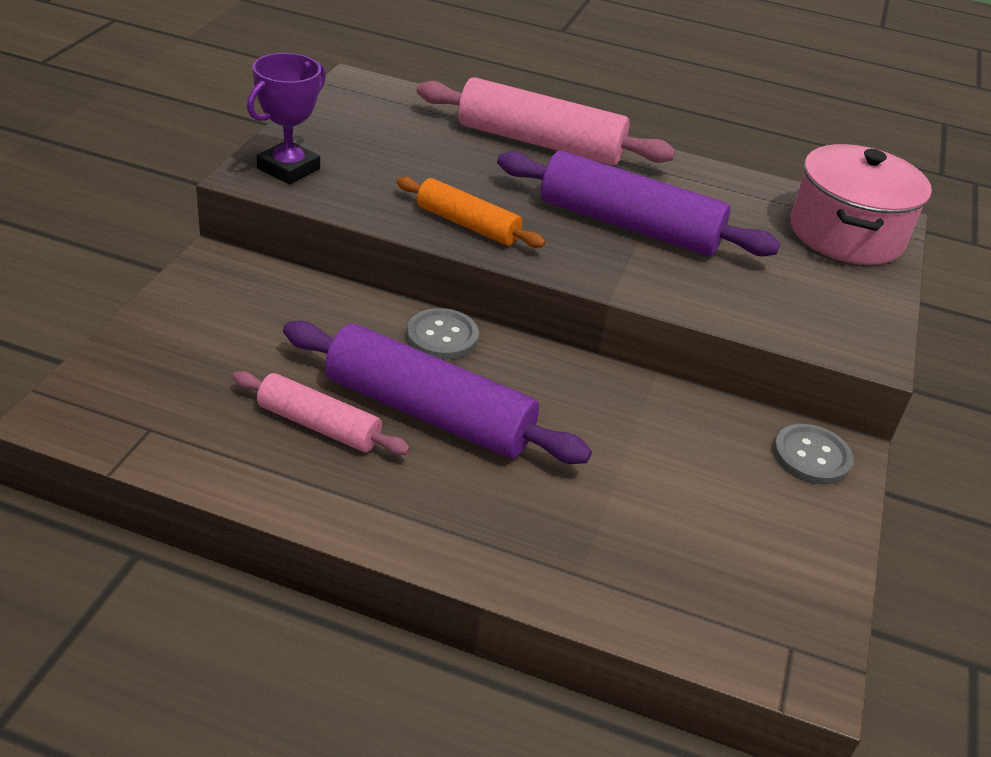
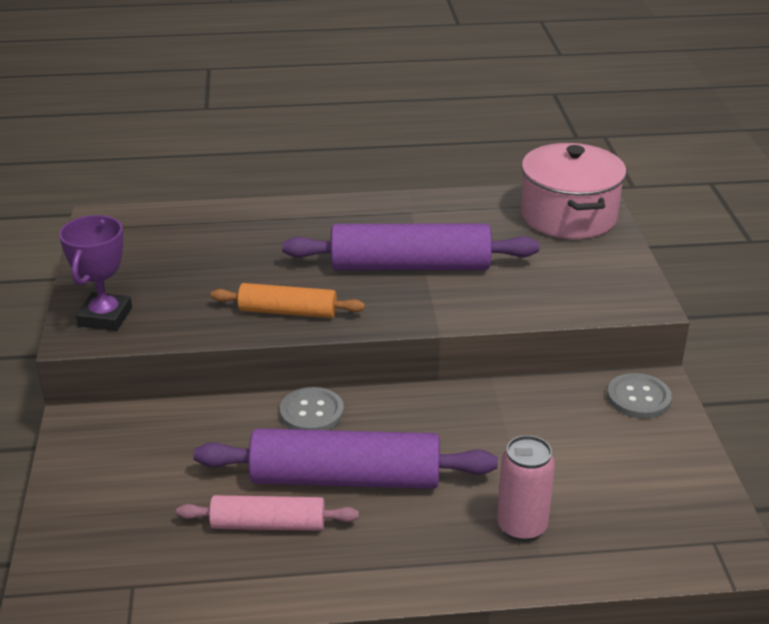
camera: 20 degrees left, 5 degrees down
(539, 143) = (293, 221): pink rolling pin -> none
(579, 537) = (521, 527): none -> pink can

